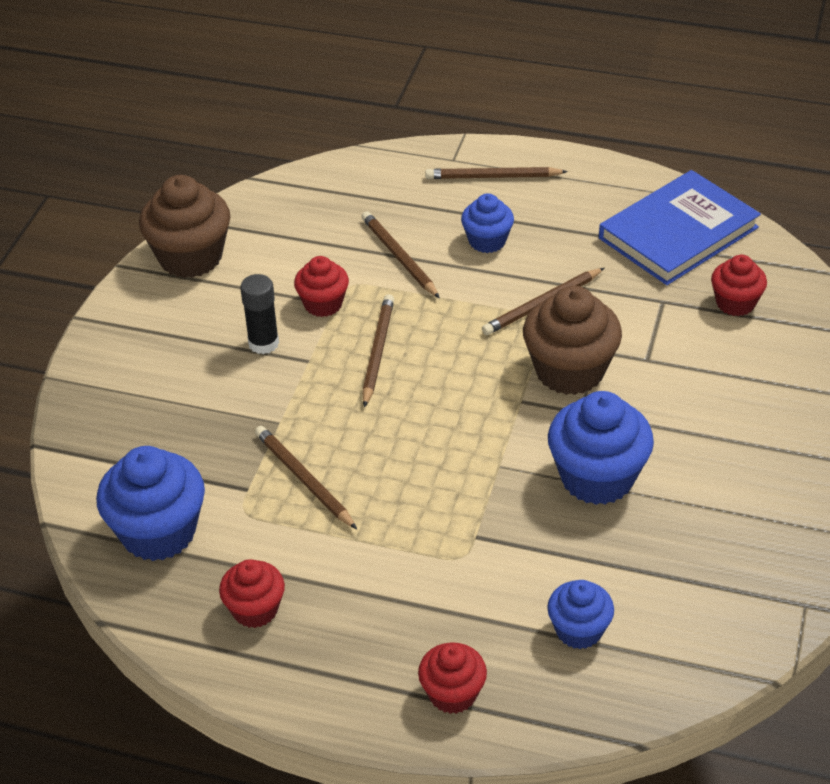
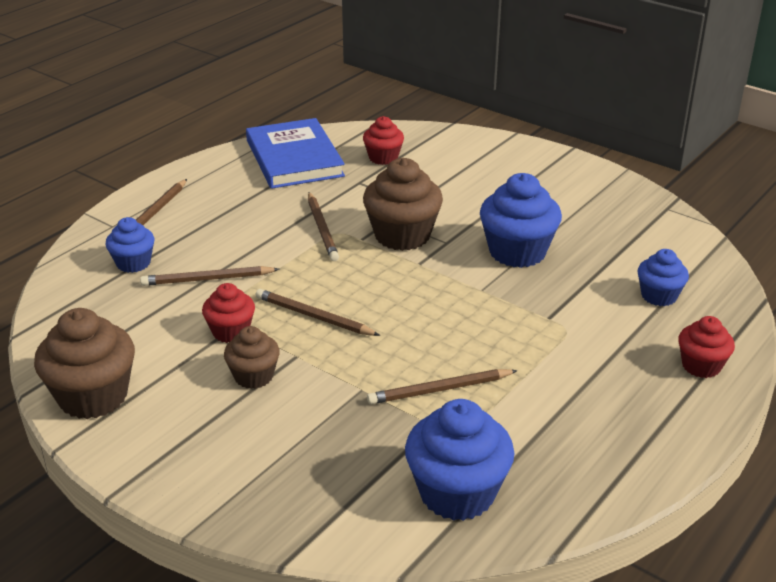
camera: 70 degrees left, 10 degrees down
(255, 609) = (578, 450): red cupcake -> none
(263, 343) = (253, 376): black glue stick -> brown cupcake
(487, 241) = (228, 234): blue cupcake -> blue cupcake (133, 263)

